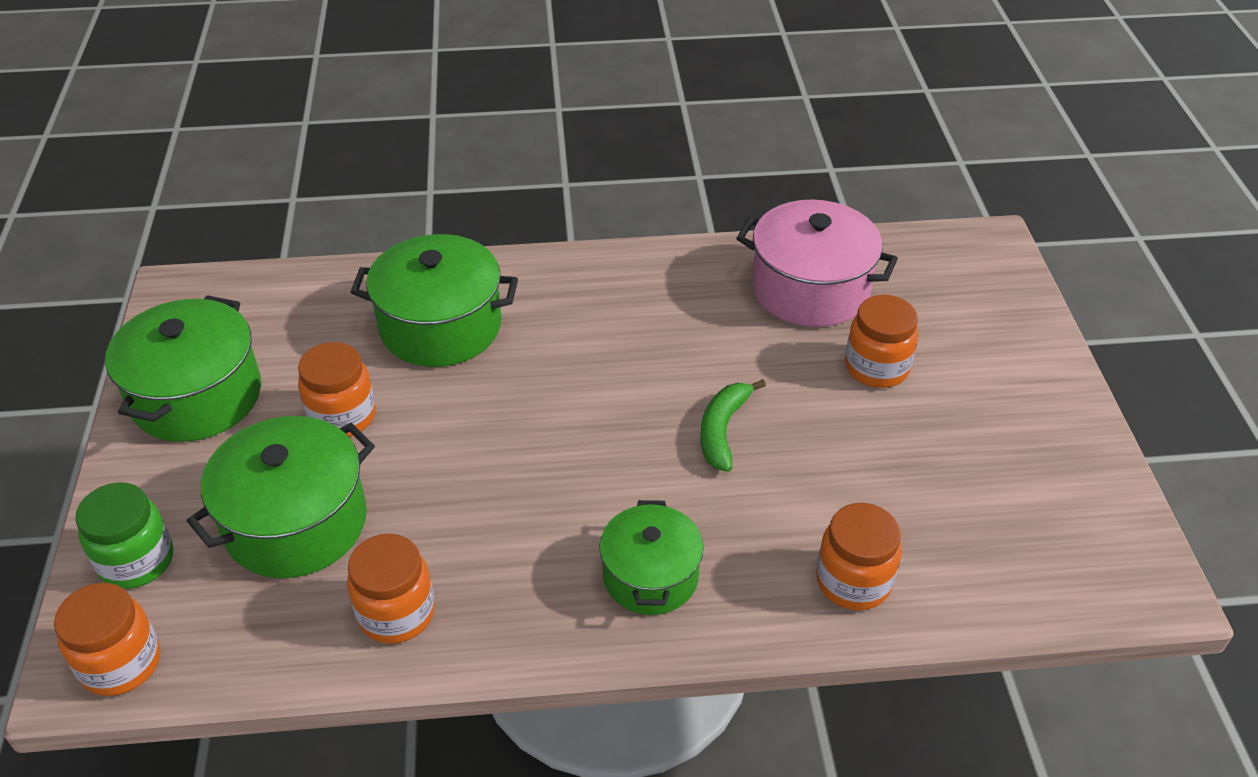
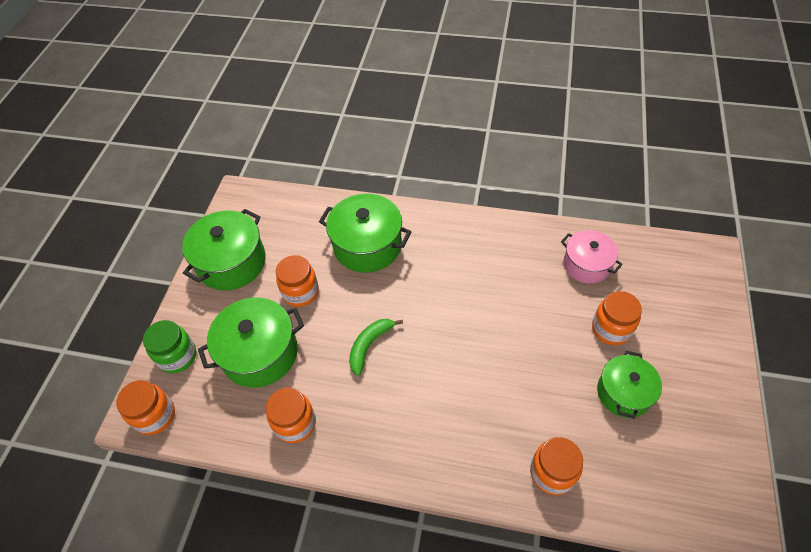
camera: 20 degrees right, 10 degrees up
(650, 576) = (436, 437): green pot -> green pot (623, 393)
(722, 430) = (505, 351): green banana -> green banana (369, 345)
(810, 289) = (586, 265): pink pot -> pink pot, size x0.65

